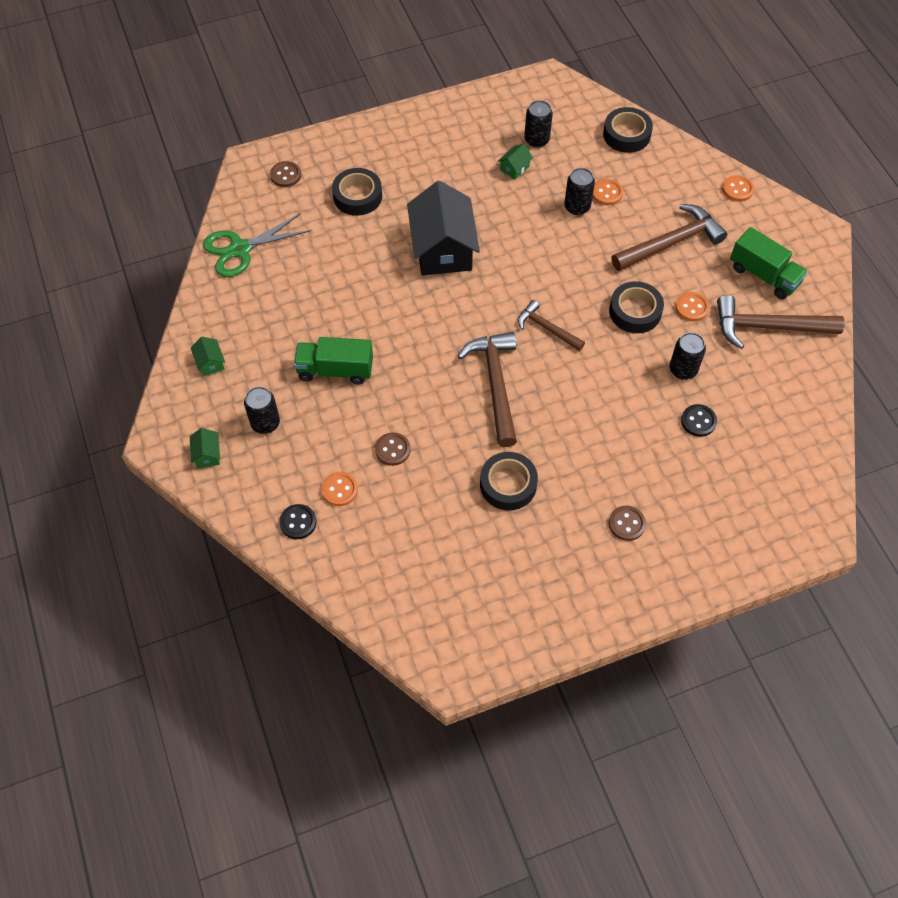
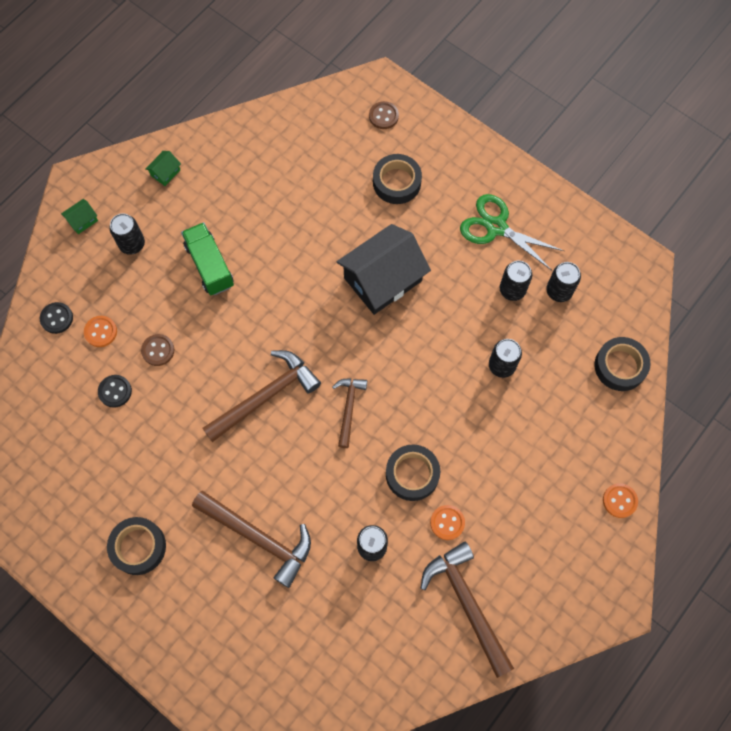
camera: 60 degrees right, 10 degrees up
(240, 249) = (286, 128): green scissors -> green scissors (496, 227)
(508, 484) = (172, 457): black tape -> black tape (138, 547)
(514, 168) = (512, 290): green house -> black can
(607, 193) = (535, 383): orange button -> none
(626, 524) = (184, 572): brown button -> none
(671, 242) = (513, 469): brown hammer -> brown hammer (259, 537)
(698, 421) = (323, 586): black button -> black button (115, 391)
(764, 275) = (527, 573): green truck -> none

